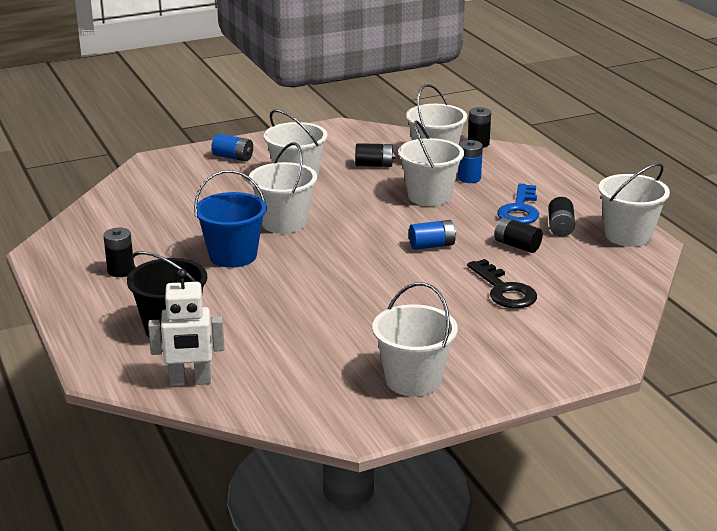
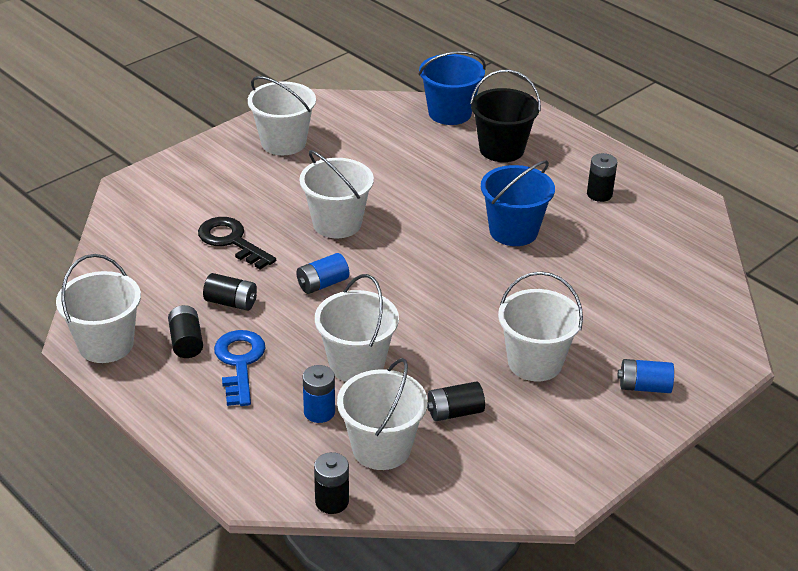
camera: 160 degrees right, 10 degrees up
(190, 381) = (449, 113): white robot -> blue bucket
(284, 223) = (496, 285): white bucket -> white bucket (337, 223)

